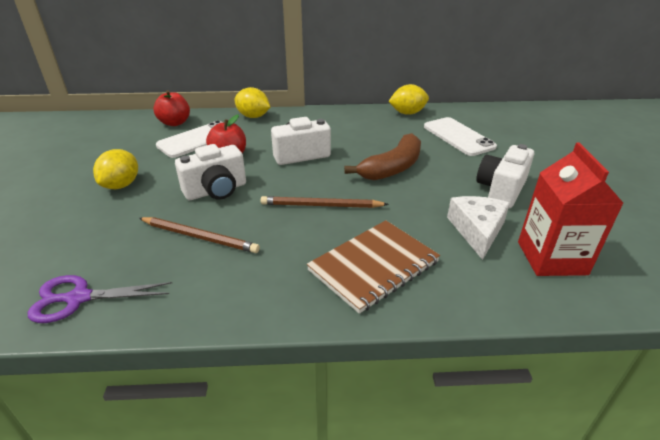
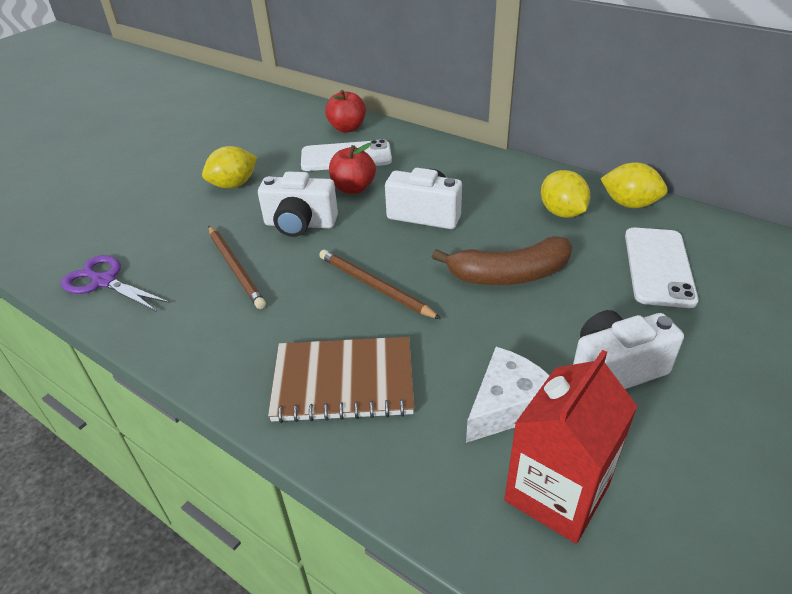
camera: 40 degrees right, 5 degrees up
(253, 116) = (431, 145): yellow lemon -> yellow lemon (562, 213)

